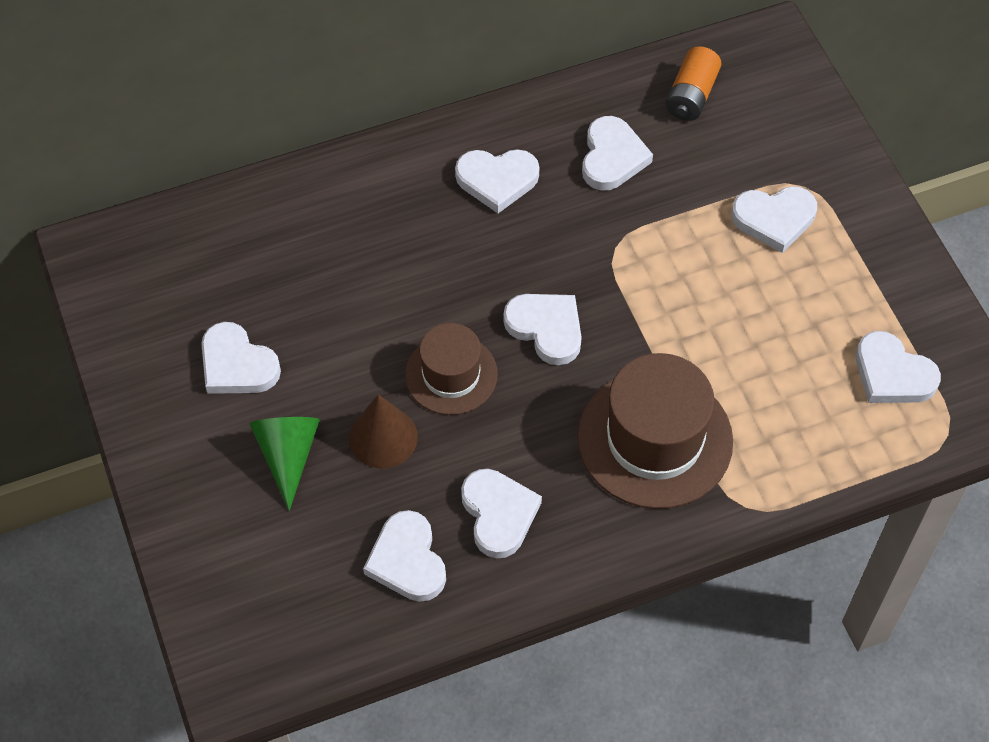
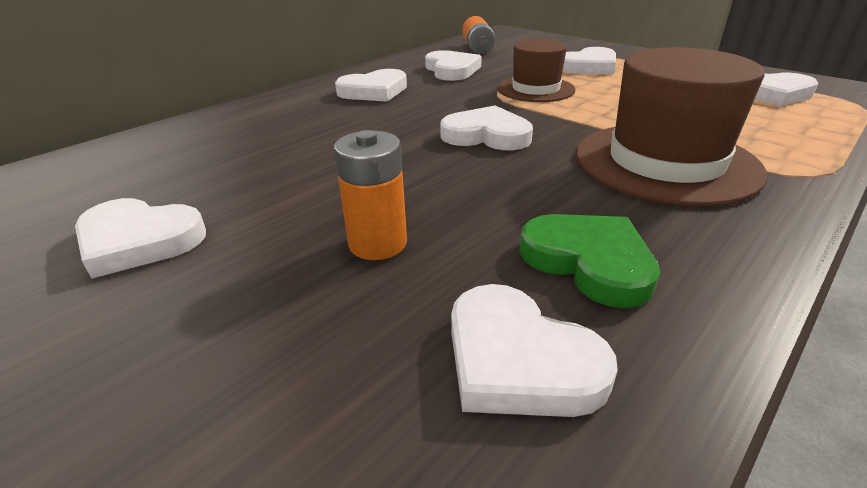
camera: 25 degrees left, 25 degrees down
(288, 455) = (244, 302): green cone -> none
(383, 437) = (377, 243): brown cone -> orange battery
(451, 374) = (421, 179): brown hat -> brown hat (535, 89)
(498, 514) = (589, 262): white heart -> green heart

